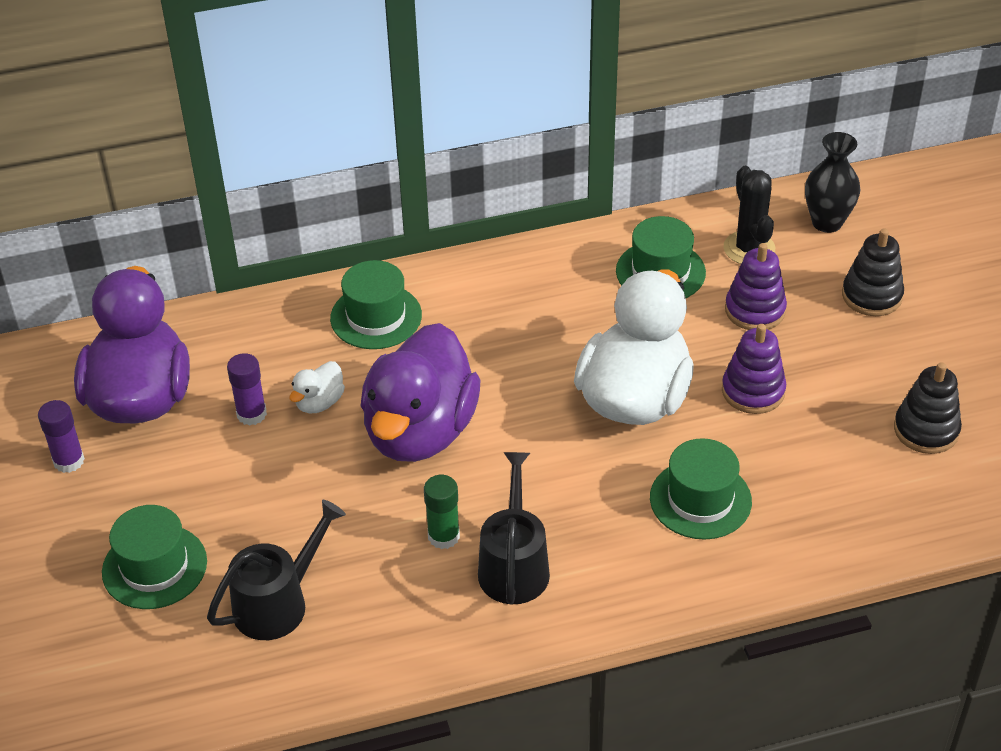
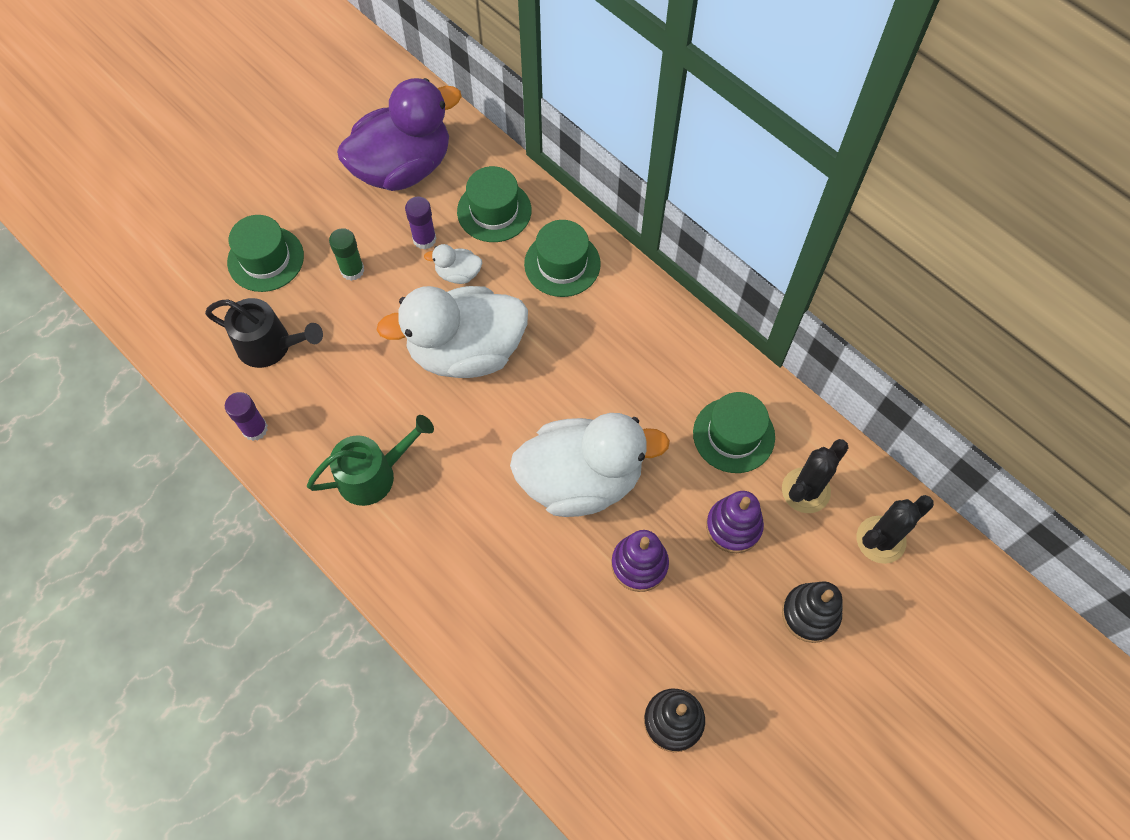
camera: 60 degrees right, 20 degrees up
(69, 461) = (327, 161): purple glue stick -> purple glue stick (255, 429)
(420, 431) = (466, 351): purple duck -> white duck
(443, 536) = (377, 416): green glue stick -> green glue stick (352, 270)
(514, 565) = (373, 474): black watering can -> green watering can
(700, 499) = (502, 574): green hat -> green hat (494, 211)
(827, 222) = (880, 540): black vase -> black cactus

